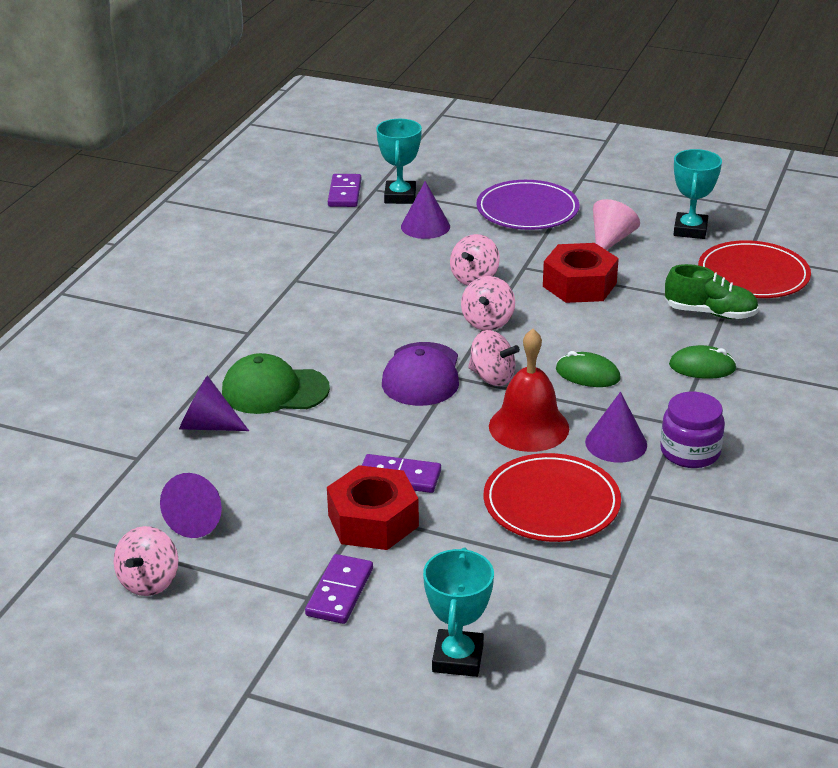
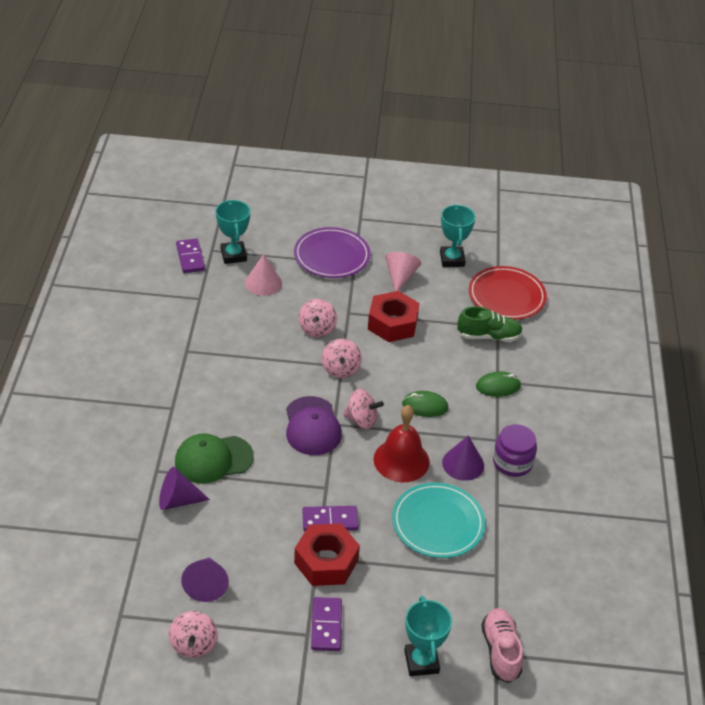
camera: 20 degrees left, 10 degrees up
(425, 226) = (263, 283): purple cone -> pink cone
(551, 503) = (438, 523): red plate -> turquoise plate
(583, 667) = (500, 651): none -> pink shoe

